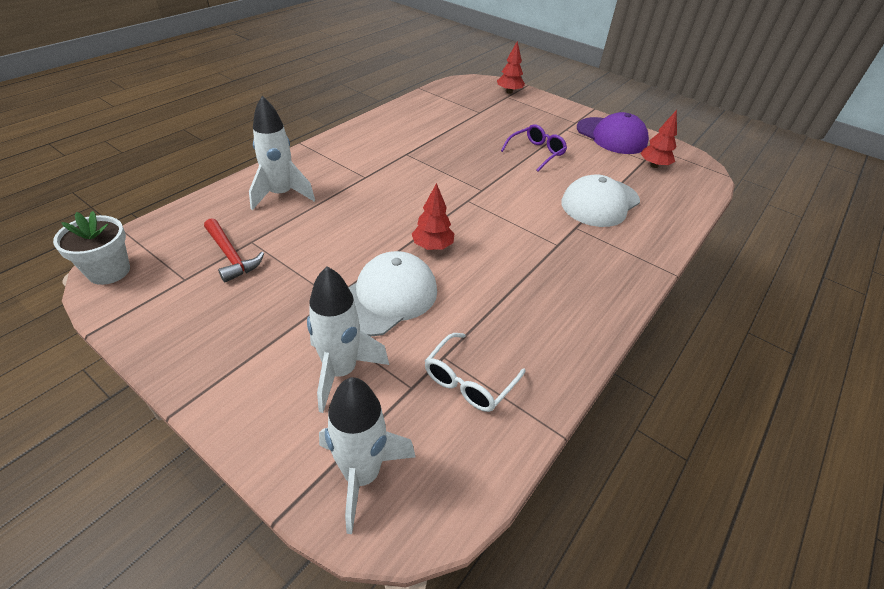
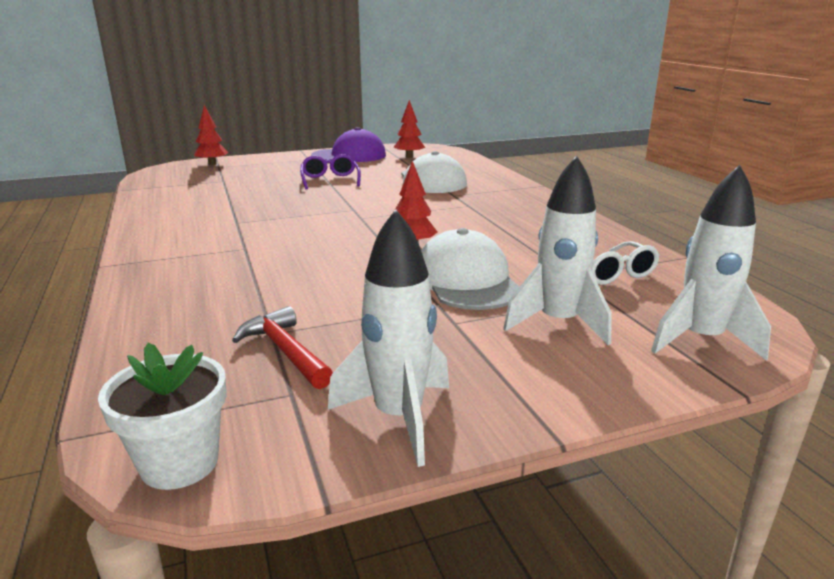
camera: 55 degrees left, 20 degrees down
(231, 256) = (285, 351): red hammer -> red hammer turned 120 degrees counterclockwise
(281, 195) = (199, 297): white rocket -> white rocket (398, 417)

